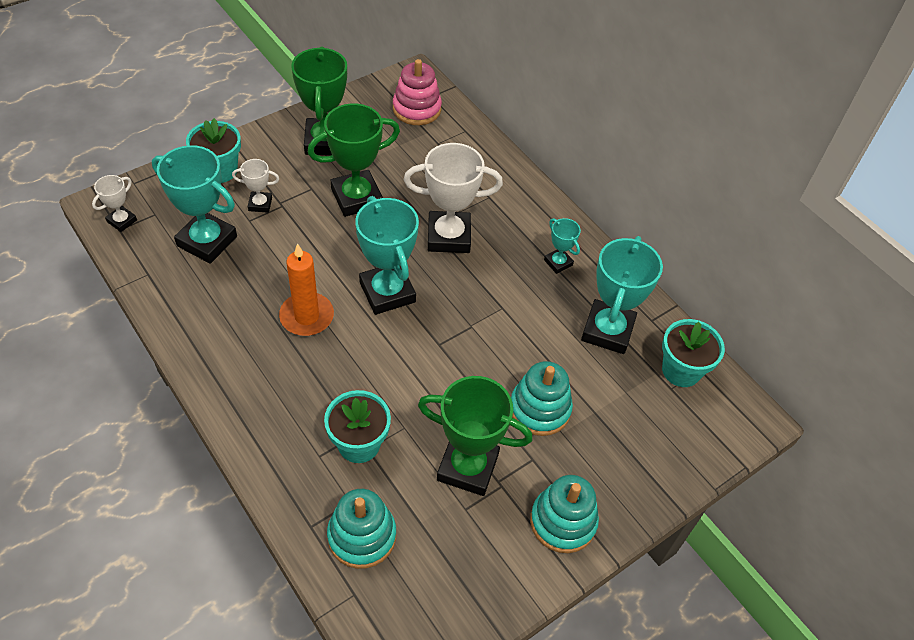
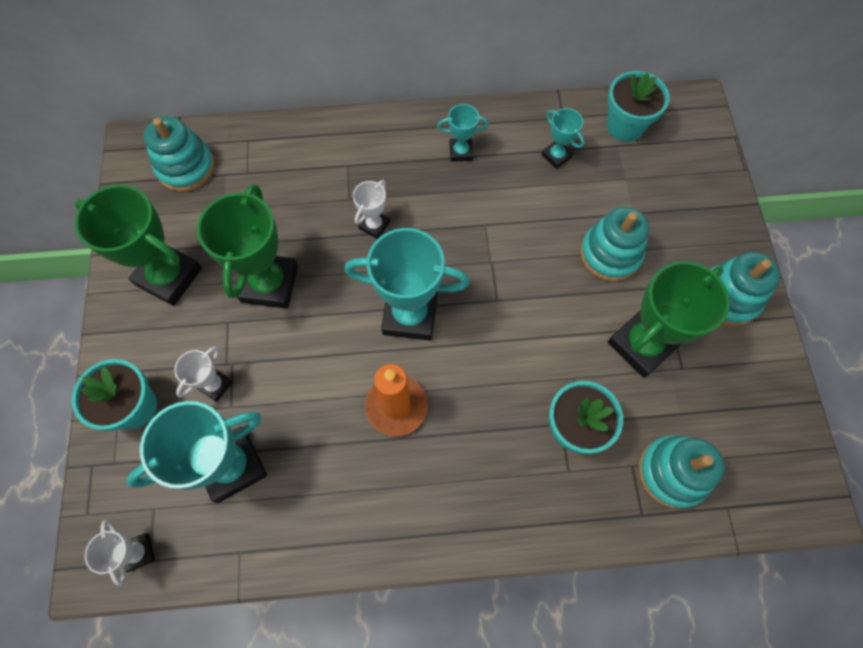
camera: 55 degrees left, 15 degrees up
(417, 109) = (186, 167): pink stacking toy -> turquoise stacking toy
(449, 236) = (374, 225): white trophy -> white trophy, size x0.50
(607, 330) = (556, 156): turquoise trophy -> turquoise trophy, size x0.50

